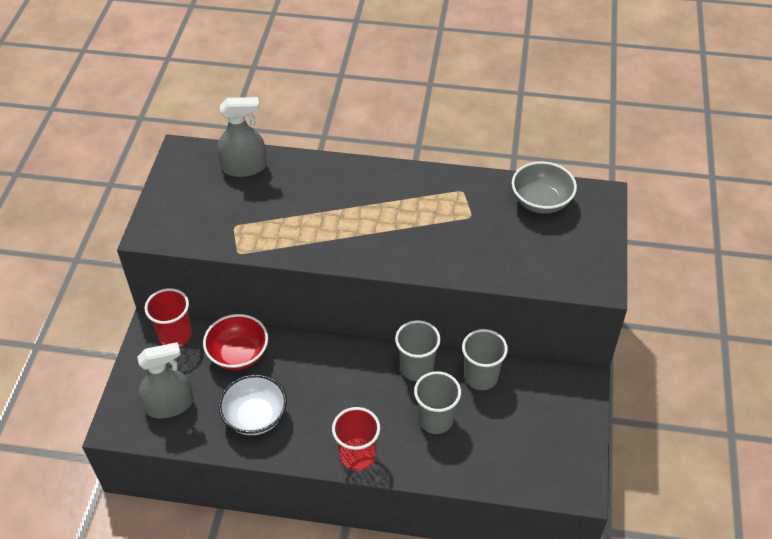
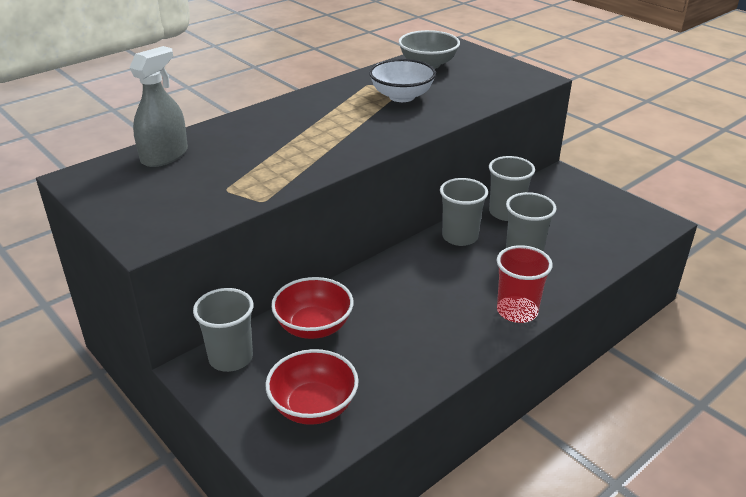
camera: 50 degrees left, 15 degrees down
(169, 405) = (313, 406): grey spray bottle -> red bowl
(175, 335) = (231, 358): red cup -> grey cup
(255, 417) = (402, 352): white bowl -> white bowl (402, 96)

